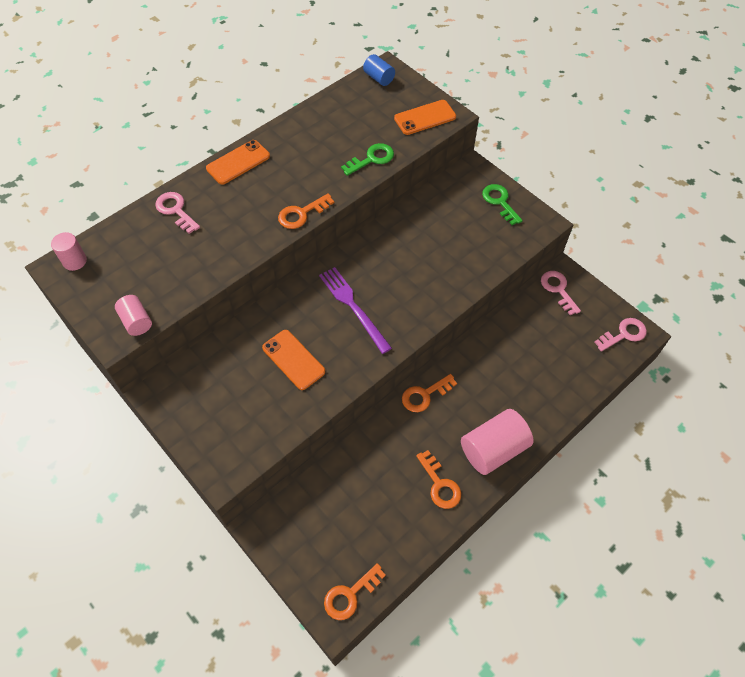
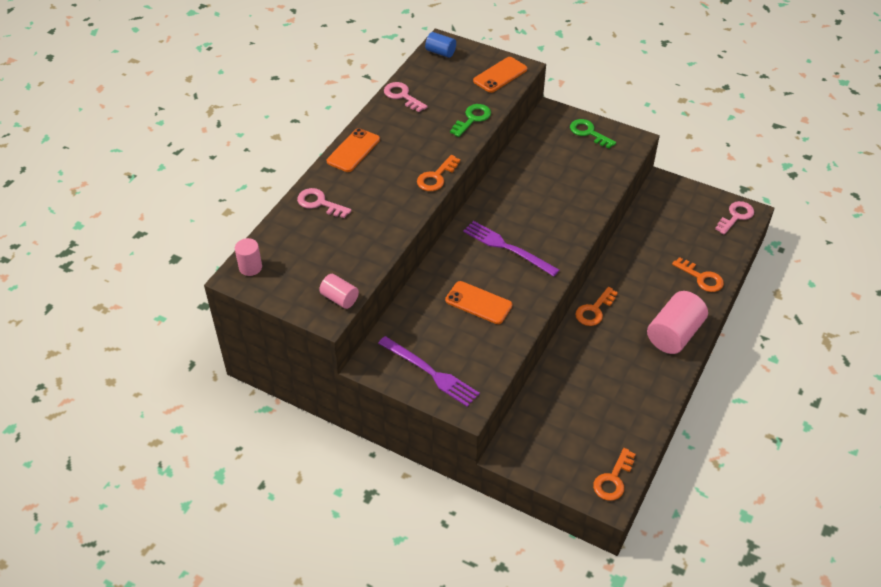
camera: 20 degrees left, 10 degrees down
(207, 422) = (430, 372): none -> purple fork
(440, 484) = (644, 374): orange key -> orange key (701, 278)
(558, 289) = (664, 196): pink key -> pink key (402, 96)

